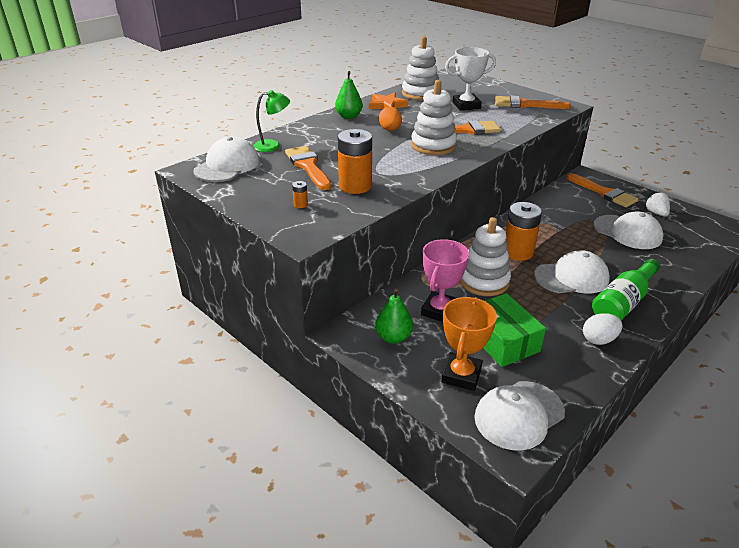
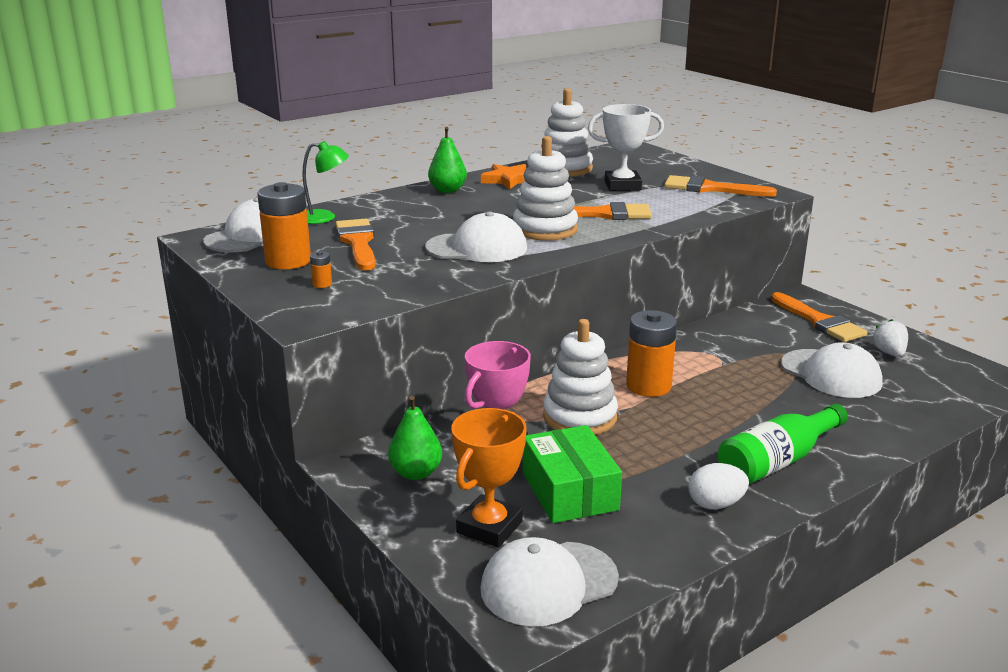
camera: 10 degrees right, 10 degrees down
(355, 186) = (407, 268): orange battery -> orange battery (288, 261)
(390, 130) = (495, 208): orange egg -> none
(571, 277) = (714, 423): white cap -> white cap (477, 248)

